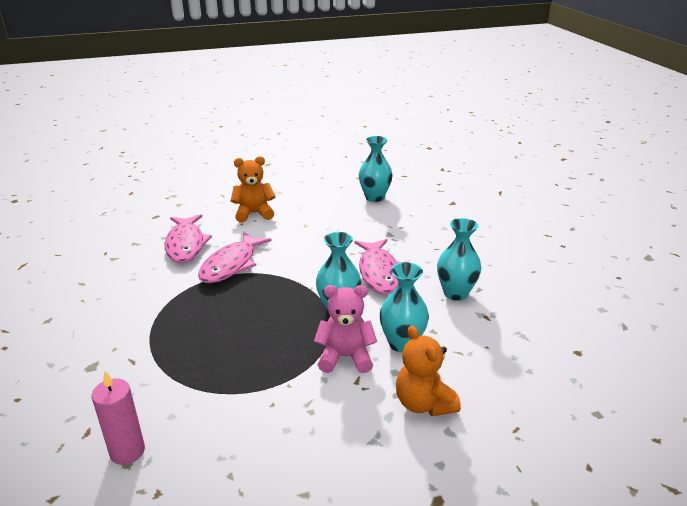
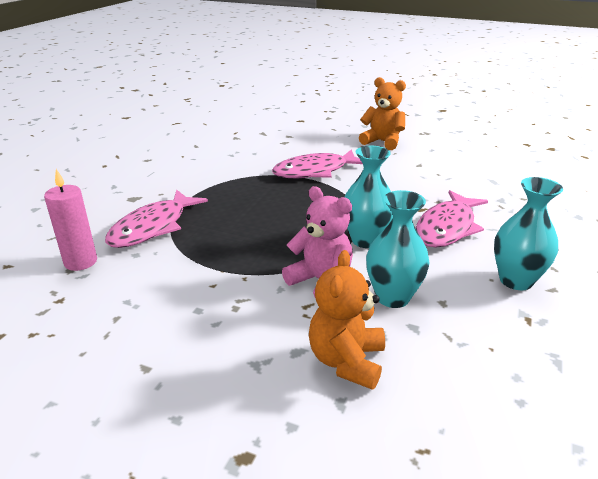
camera: 40 degrees right, 0 degrees up
(185, 244) = (298, 146): pink fish -> pink fish (153, 227)
(374, 197) = (523, 165): turquoise vase -> none

